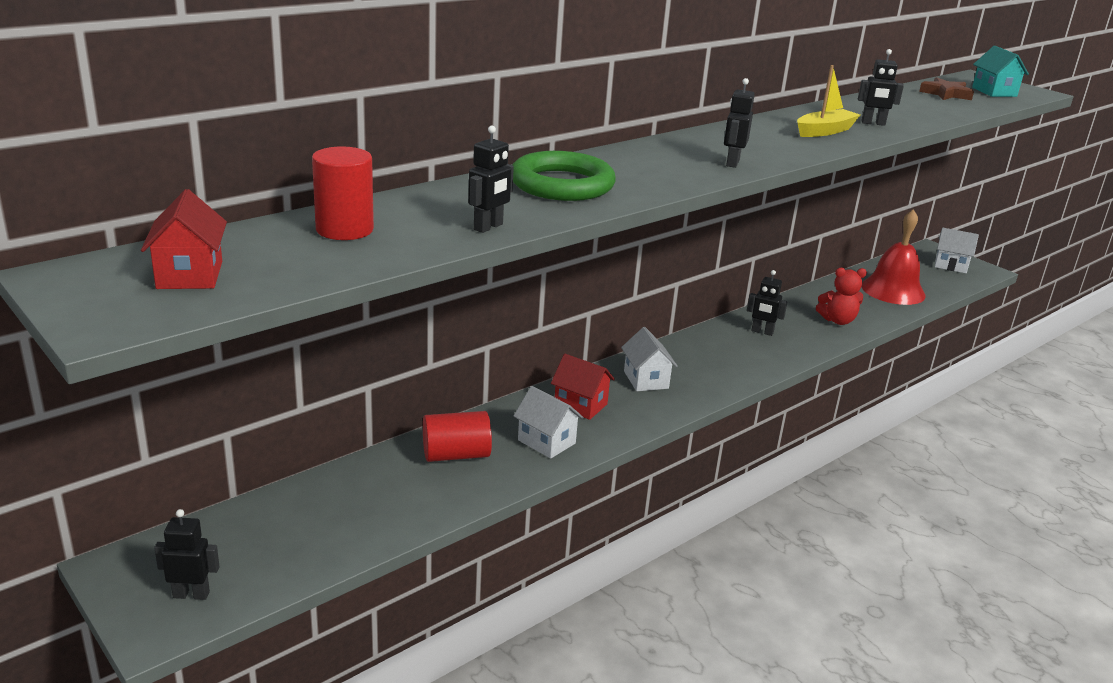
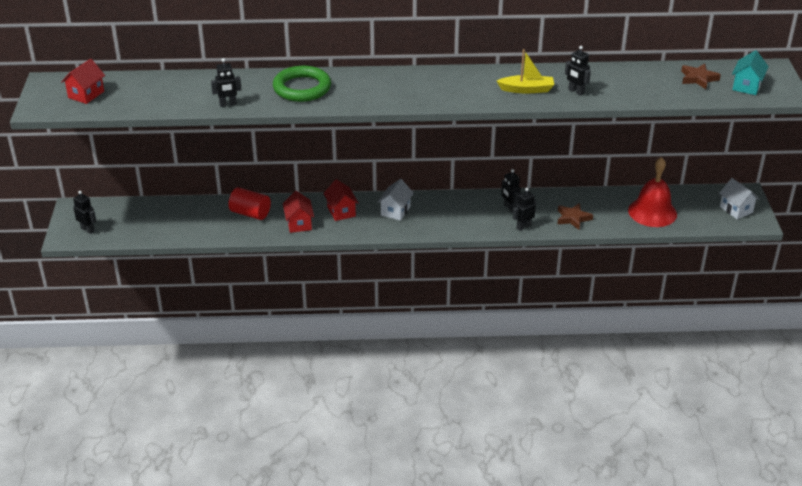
camera: 40 degrees right, 10 degrees up
(344, 229) = (169, 88): red cylinder -> none
(546, 442) = (299, 223): white house -> red house
(732, 163) = (418, 98): black robot -> black robot (523, 226)
(837, 320) = (573, 218): red teddy bear -> brown star

